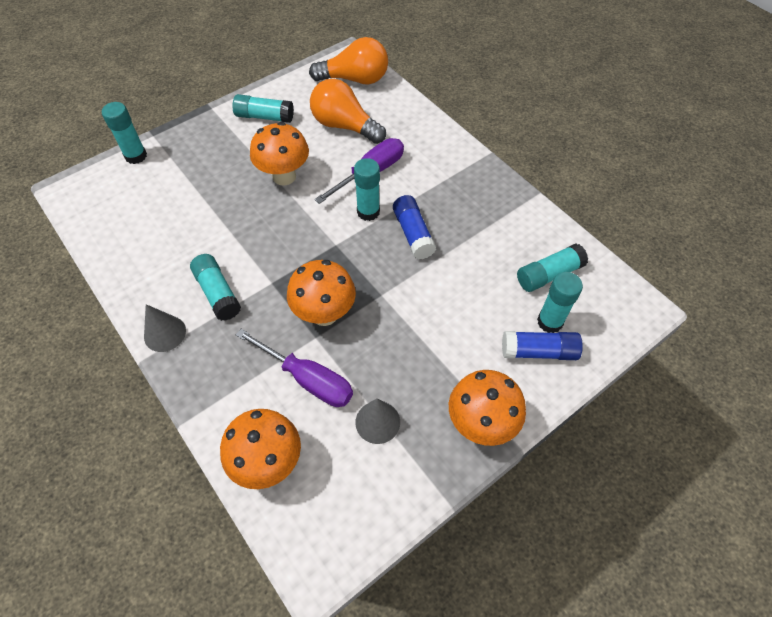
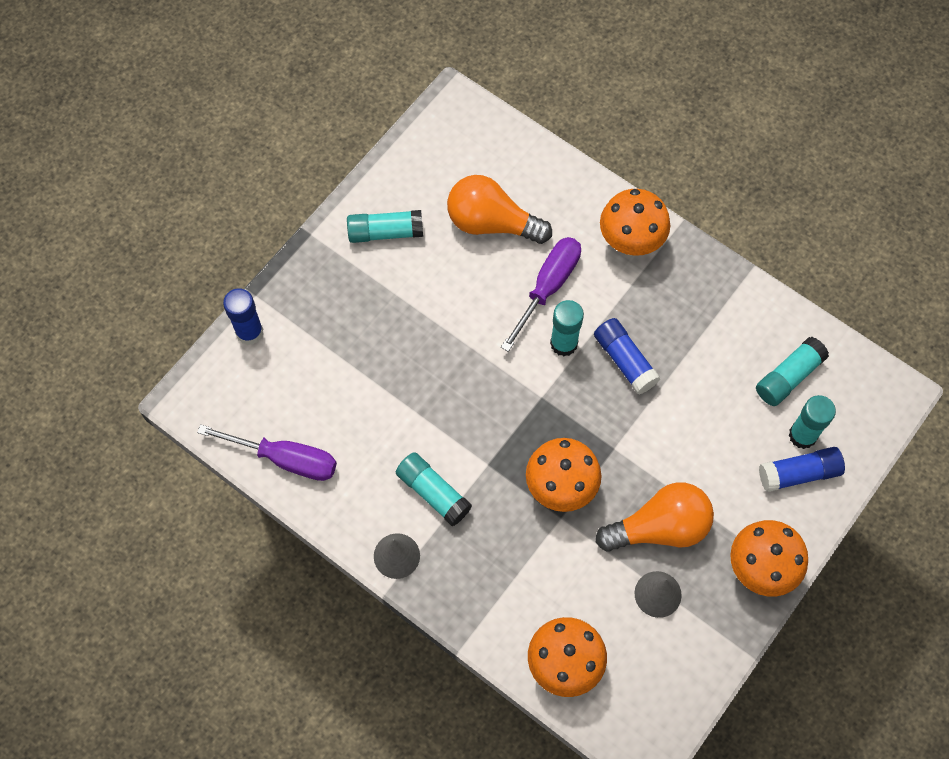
camera: 15 degrees left, 10 degrees up
(136, 156) = (249, 332): turquoise glue stick -> blue glue stick
(284, 176) = (446, 317): orange mushroom -> orange mushroom (630, 242)
(308, 380) = (572, 567): purple screwdriver -> purple screwdriver (286, 459)
(355, 79) = (478, 143): orange light bulb -> orange light bulb (659, 527)

